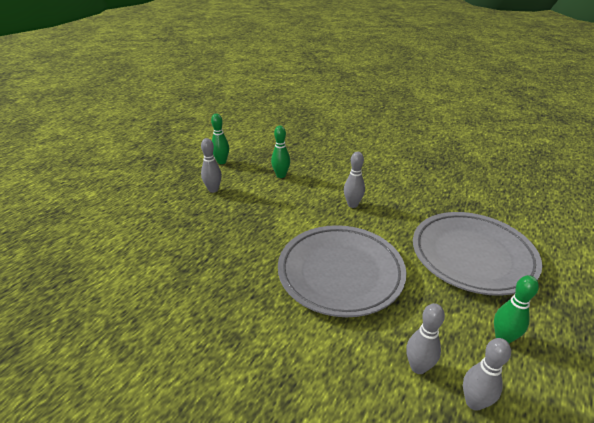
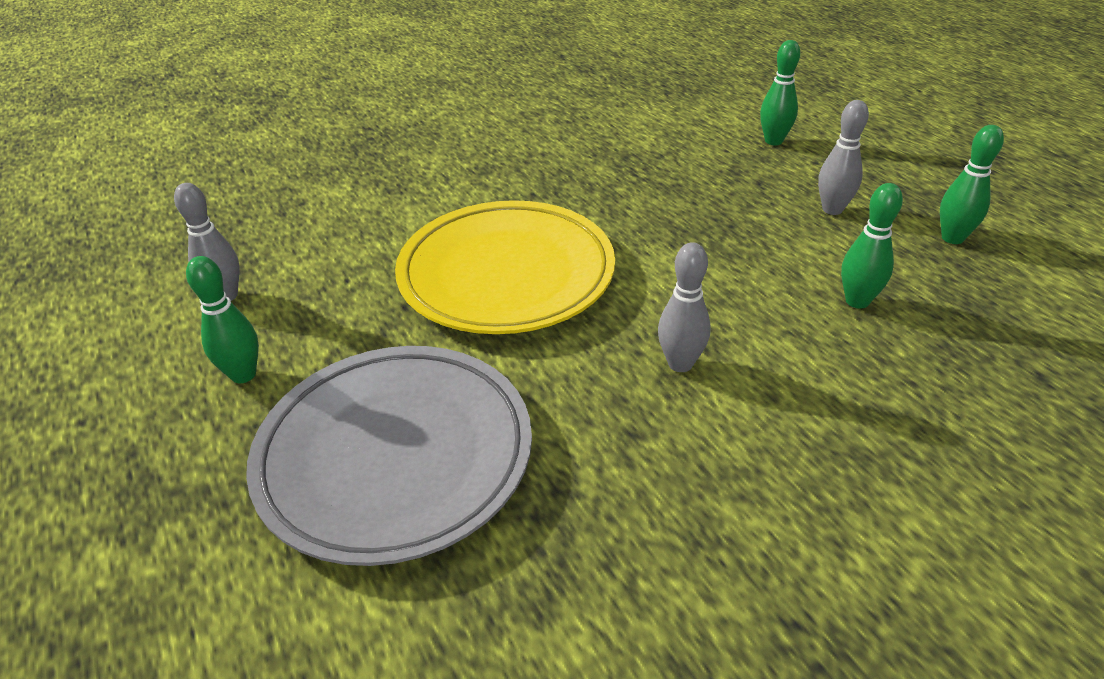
camera: 120 degrees right, 5 degrees up
(144, 218) = (773, 141): none -> green bowling pin
(340, 273) = (506, 275): grey plate -> yellow plate
(418, 367) = (306, 276): grey bowling pin -> none

